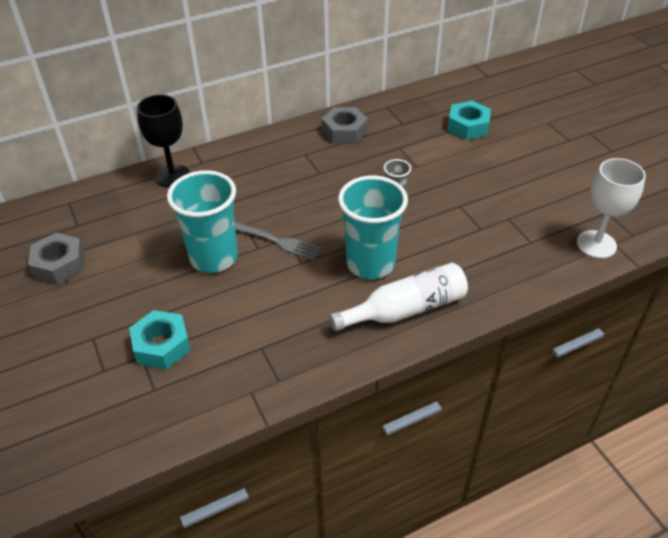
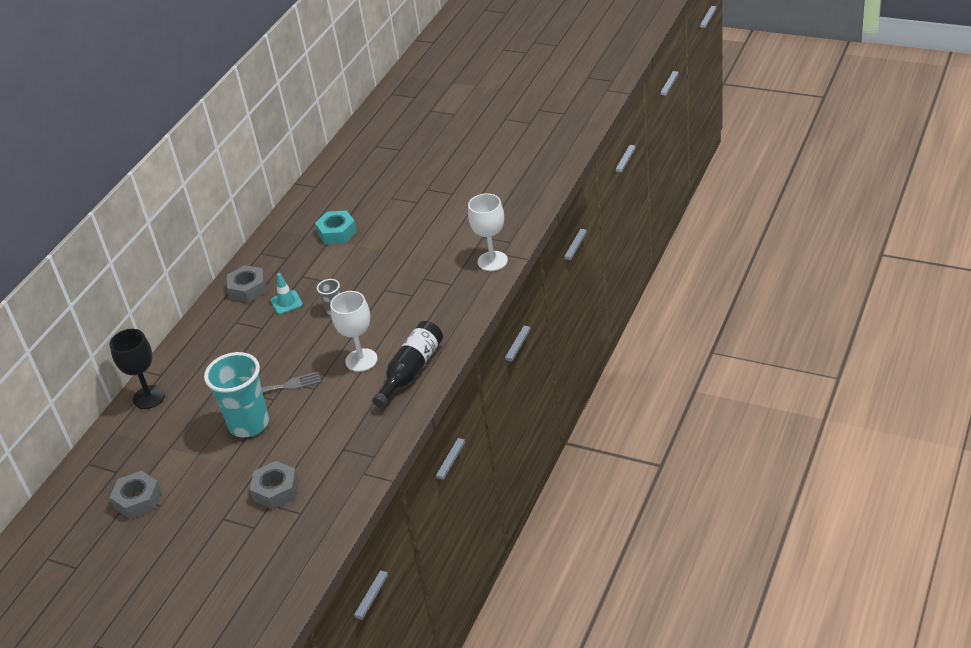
camera: 35 degrees left, 5 degrees down
(162, 345) = (276, 490): turquoise nut -> grey nut
(362, 163) = (286, 302): none -> turquoise traffic cone
(370, 263) = (361, 360): turquoise cup -> white goblet
(406, 309) = (411, 371): white bottle -> black bottle

